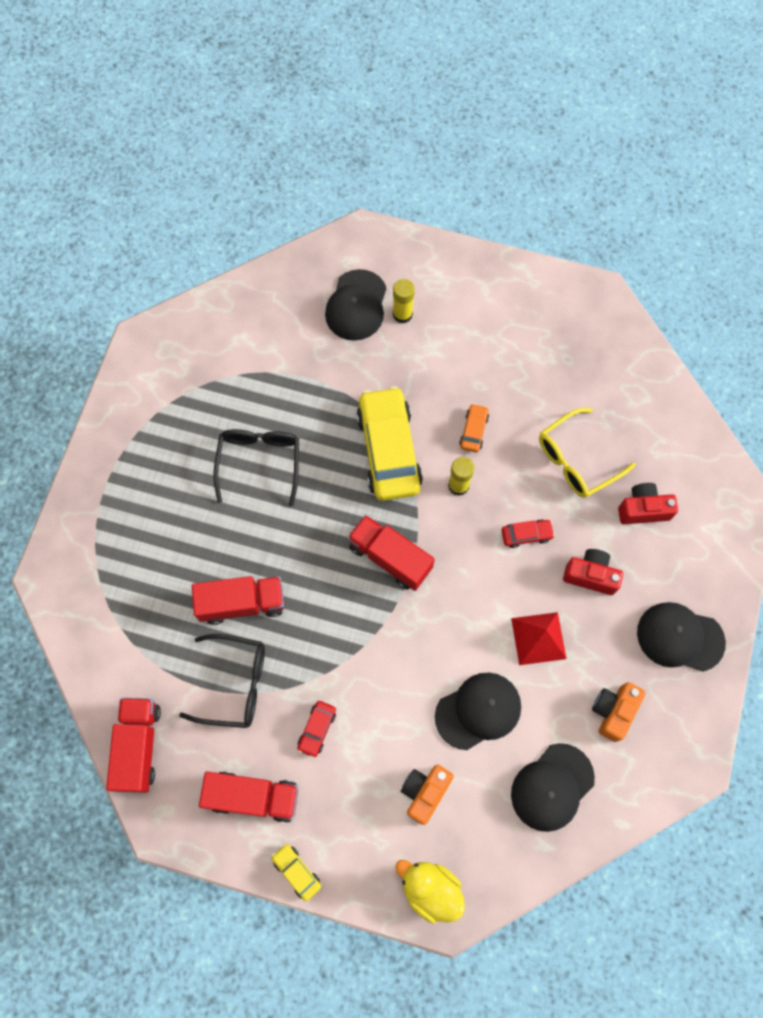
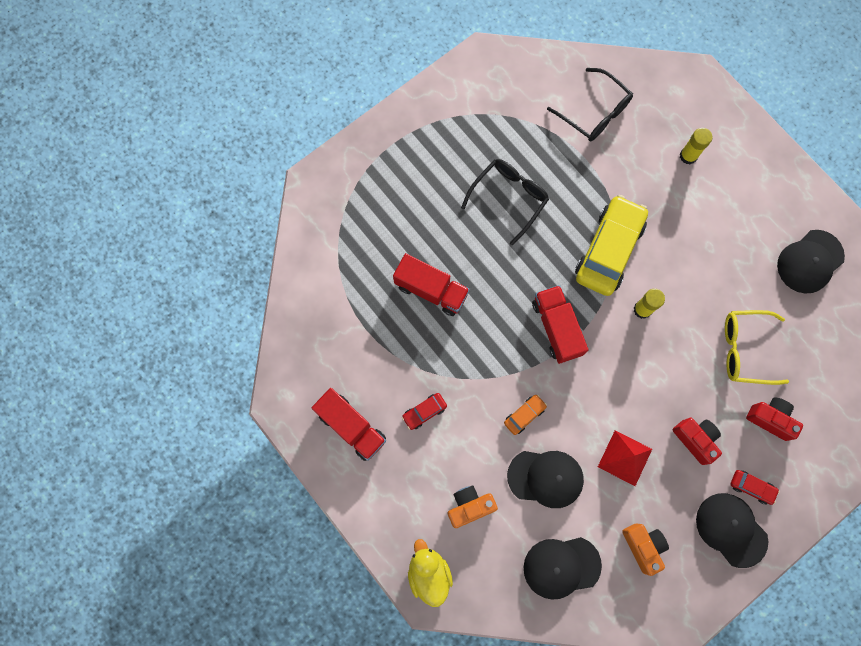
camera: 35 degrees right, 5 degrees up
(139, 746) = (298, 340): red truck -> none
(235, 683) = (389, 342): black glasses -> black glasses (595, 112)
(296, 871) = (347, 497): yellow car -> none
(356, 305) = (658, 127): black cap -> black cap (810, 261)
(473, 431) = (682, 277): orange car -> orange car (524, 415)
(526, 535) = (668, 378): red car -> red car (751, 487)
(613, 711) = (643, 546): orange camera -> orange camera turned 90 degrees clockwise

